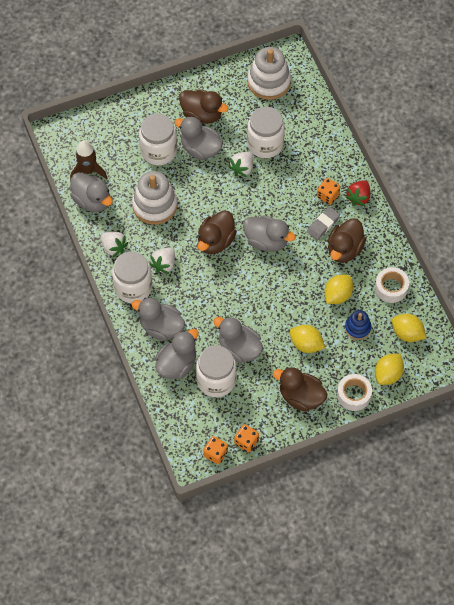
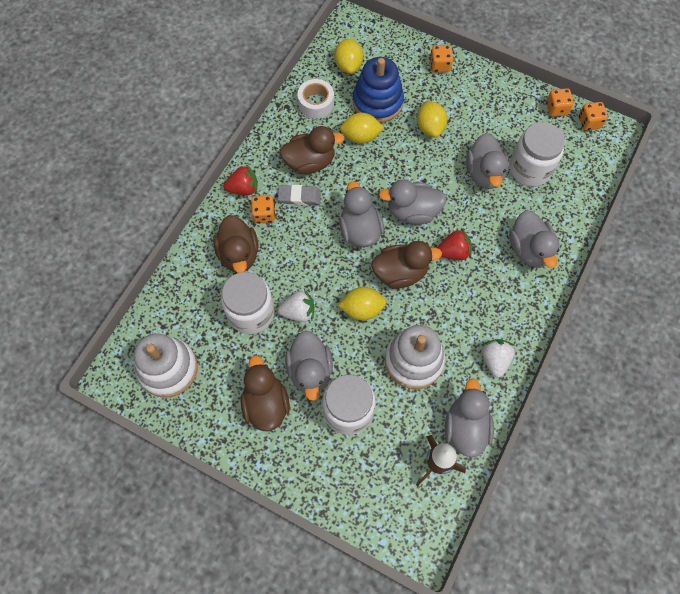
camera: 130 degrees left, 5 degrees up
(133, 287) = (516, 306): white jar -> none
(164, 264) = (467, 298): white strawberry -> none
(177, 364) = (548, 209): grey duck -> grey duck (412, 212)
(201, 282) = (453, 252): none -> red strawberry
(300, 397) = (479, 99): brown duck -> brown duck (239, 254)
(353, 395) = (439, 65): white tape -> orange dice
(357, 328) = (377, 102): blue stacking toy -> blue stacking toy, size x1.80
(388, 374) = (398, 55): yellow lemon -> yellow lemon (362, 309)

